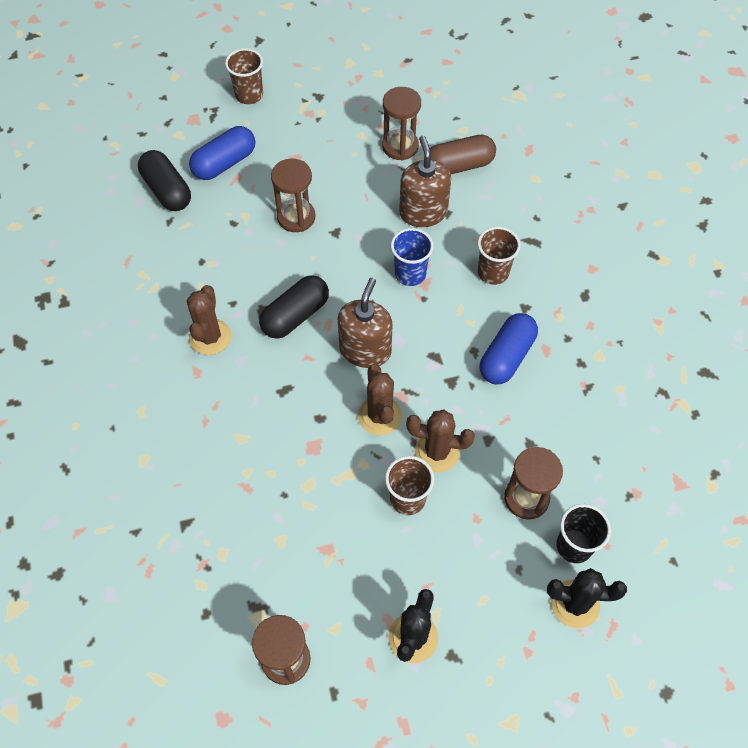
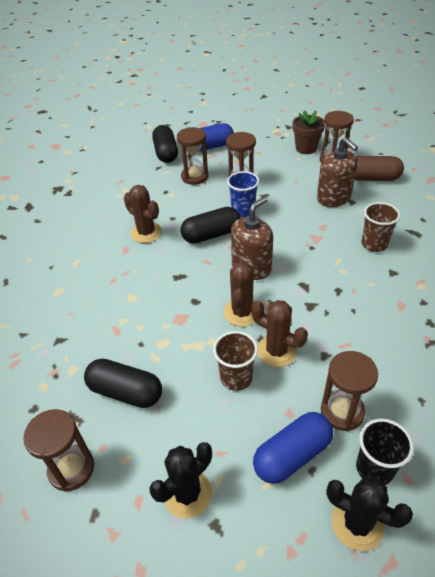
camera: 25 degrees right, 15 degrees down
(210, 337) = (146, 233): brown cactus -> brown cactus turned 75 degrees counterclockwise
(229, 224) = (195, 177): none -> brown hourglass
(249, 95) = (243, 119): brown cup -> none
(297, 557) = (125, 392): none -> black capsule
(358, 133) = (306, 148): none -> brown flower pot
(410, 274) = (308, 230): blue cup -> blue cup (243, 211)
(423, 212) = (333, 198): brown soap dispenser -> brown soap dispenser turned 135 degrees clockwise
(506, 357) = (364, 301): blue capsule -> blue capsule (292, 455)

